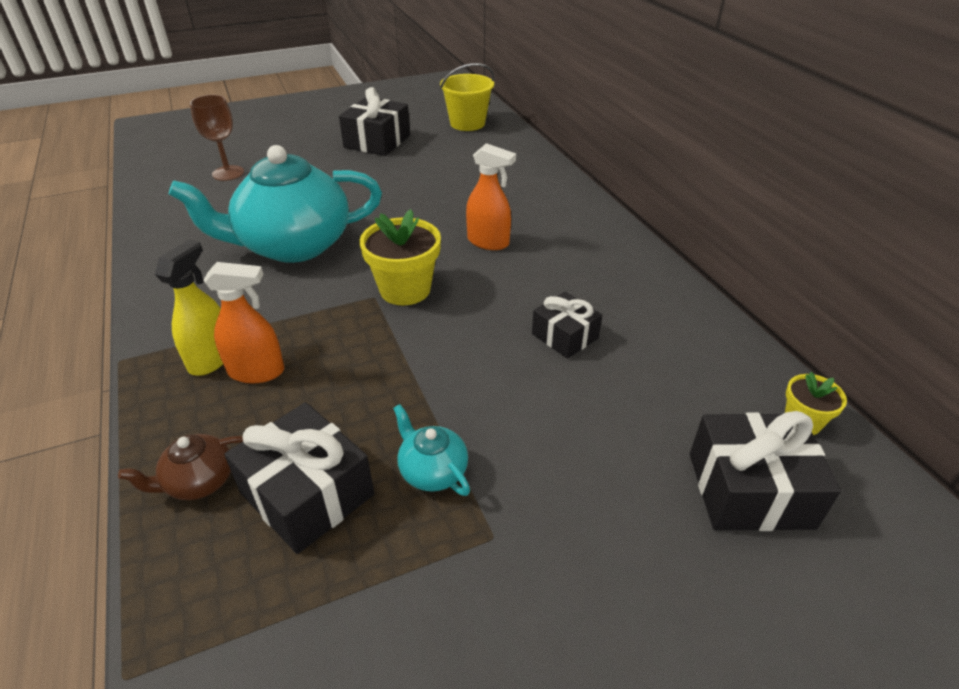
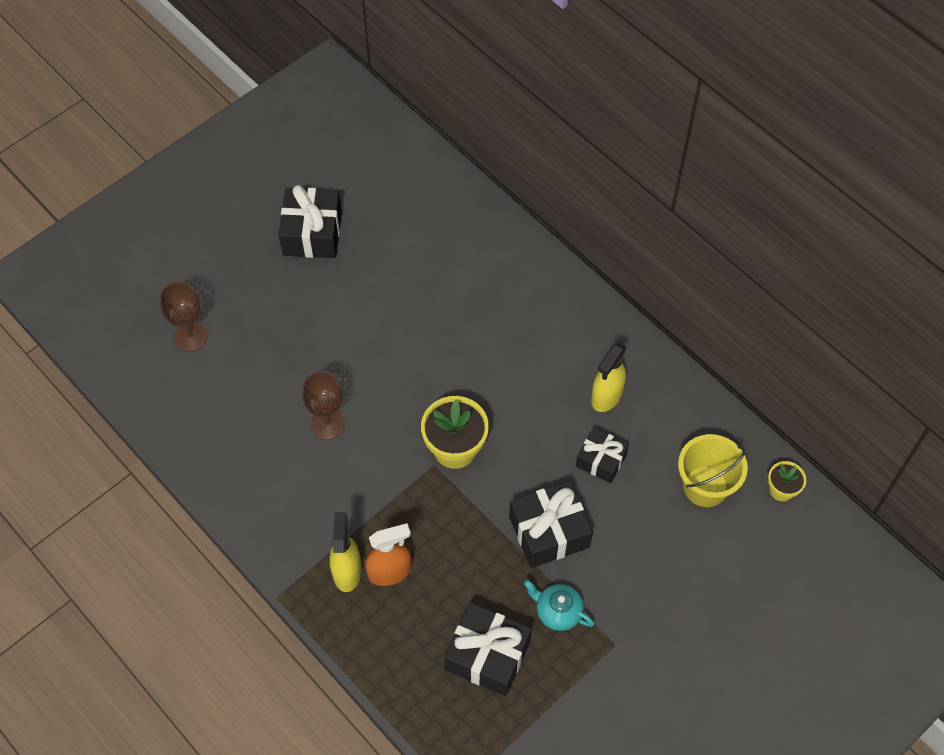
camera: 20 degrees left, 20 degrees up
(199, 481) = (412, 671): brown teapot -> none
(293, 245) = (328, 424): turquoise teapot -> brown goblet
(467, 123) = (392, 168): yellow bucket -> yellow bucket (705, 486)
(488, 242) = (497, 365): orange spray bottle -> none
(595, 287) = (606, 396): none -> yellow spray bottle
(749, 490) = (756, 558): black gift -> black gift (549, 532)

